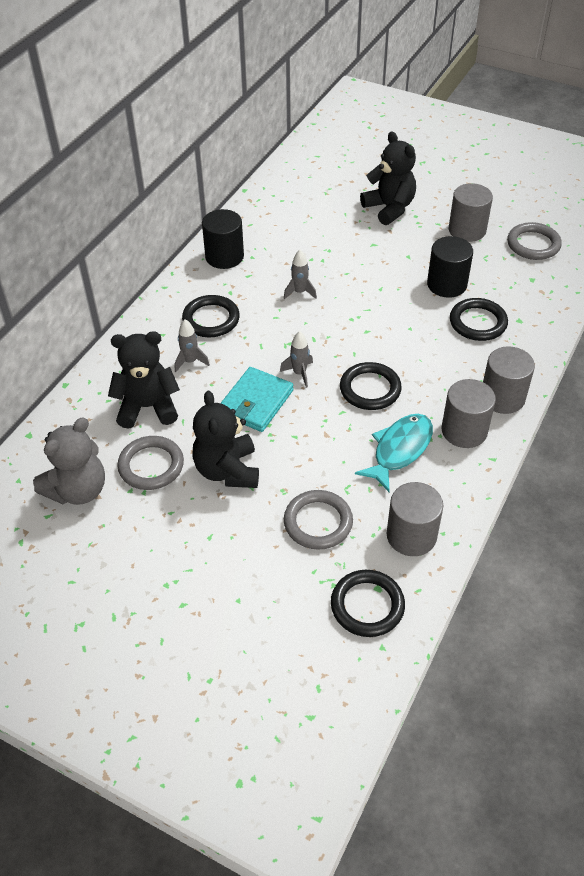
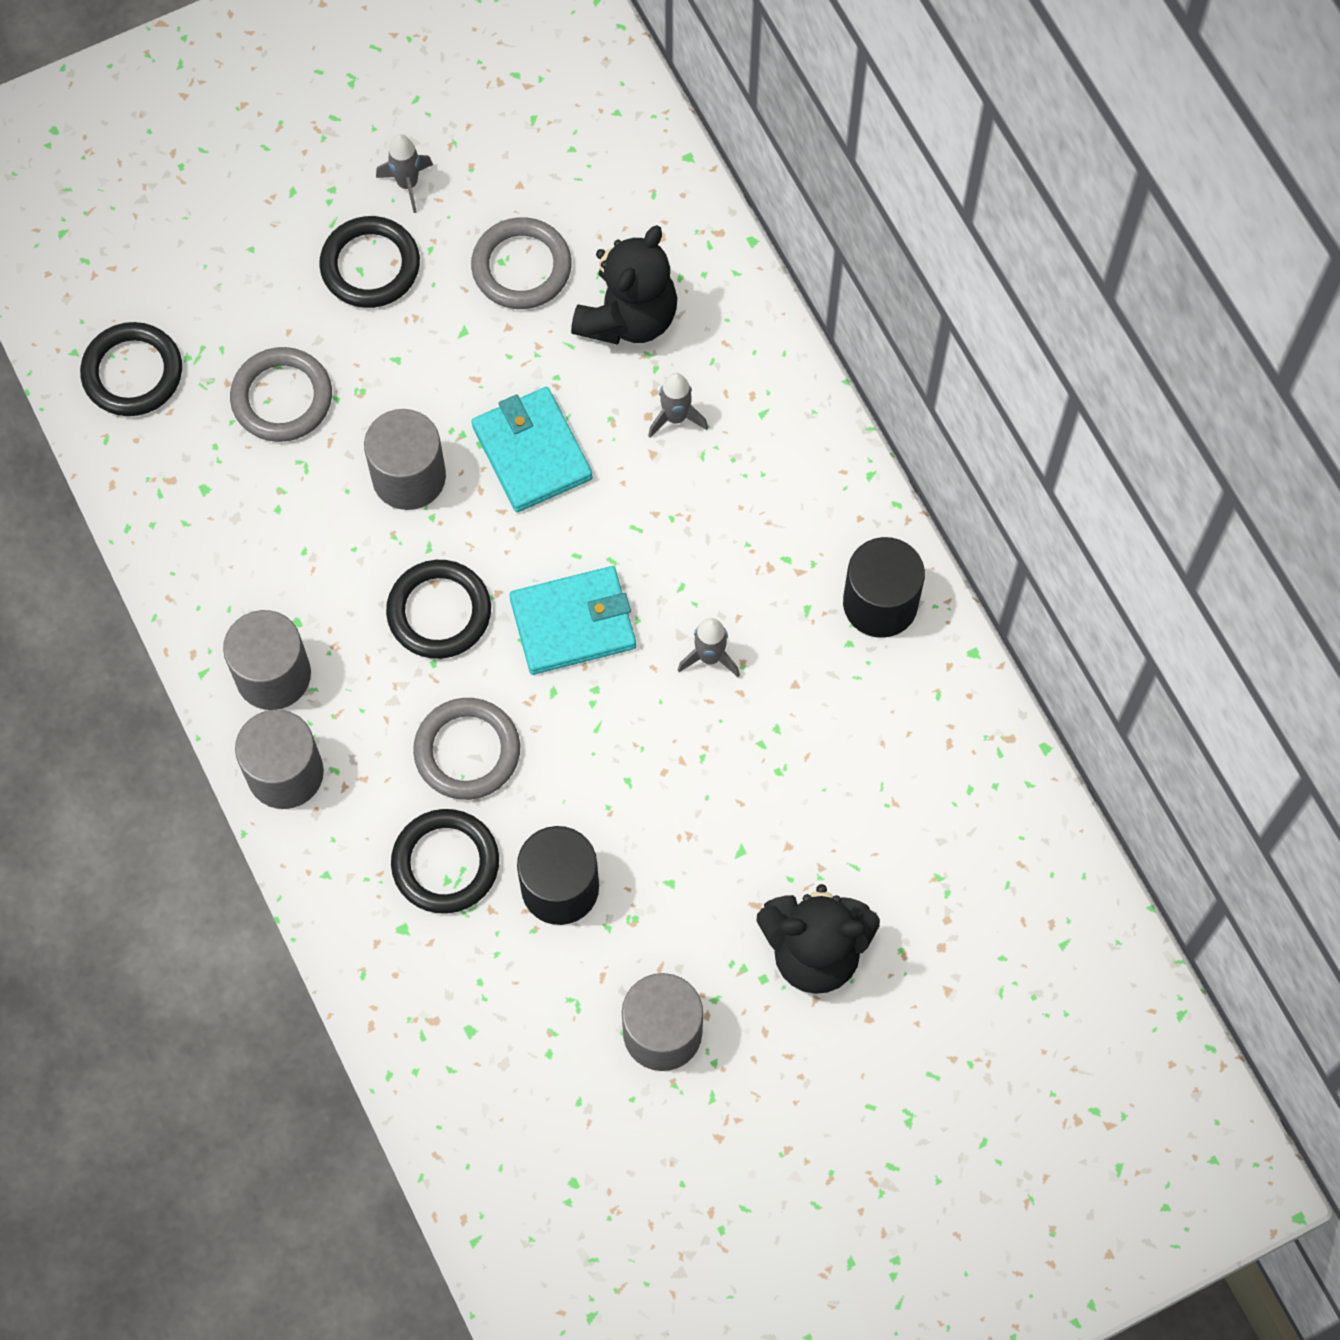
camera: 125 degrees right, 20 degrees up
(78, 490) = (547, 168): grey teddy bear -> none
(211, 319) = (744, 495): black ring -> black ring (370, 266)
(227, 470) = (443, 348): black teddy bear -> none
(299, 373) = (541, 542): grey rocket -> grey rocket (407, 184)
(328, 341) = (573, 623): none -> turquoise wallet
(399, 450) = (309, 570): turquoise fish -> none
(411, 535) = (178, 486): grey cylinder -> grey cylinder (409, 476)
(533, 244) = (545, 1109): grey ring -> grey ring (467, 751)

